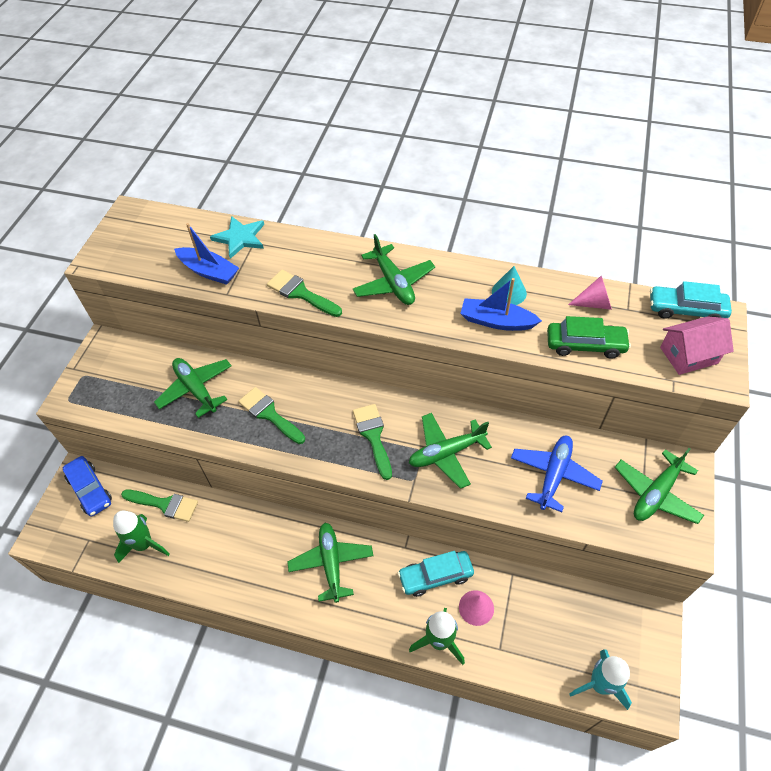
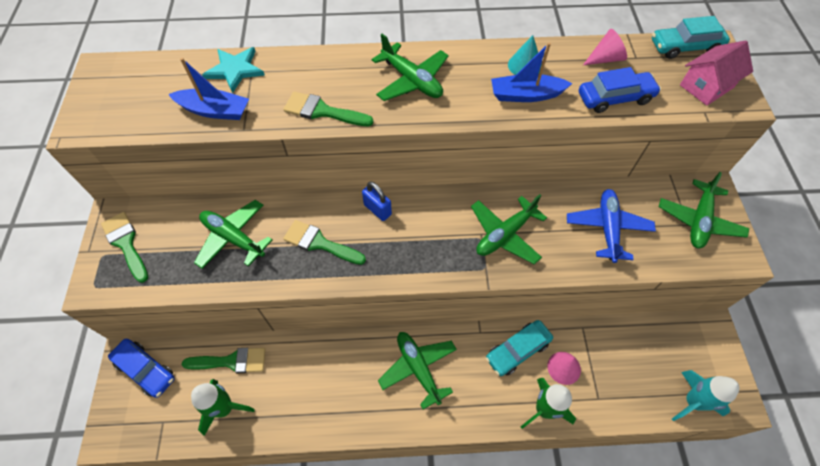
camera: 20 degrees left, 5 degrees up
(334, 397) = (377, 209): none -> blue padlock
(373, 436) = (430, 237): green brush -> green brush (126, 243)
(585, 345) = (615, 98): green car -> blue car

